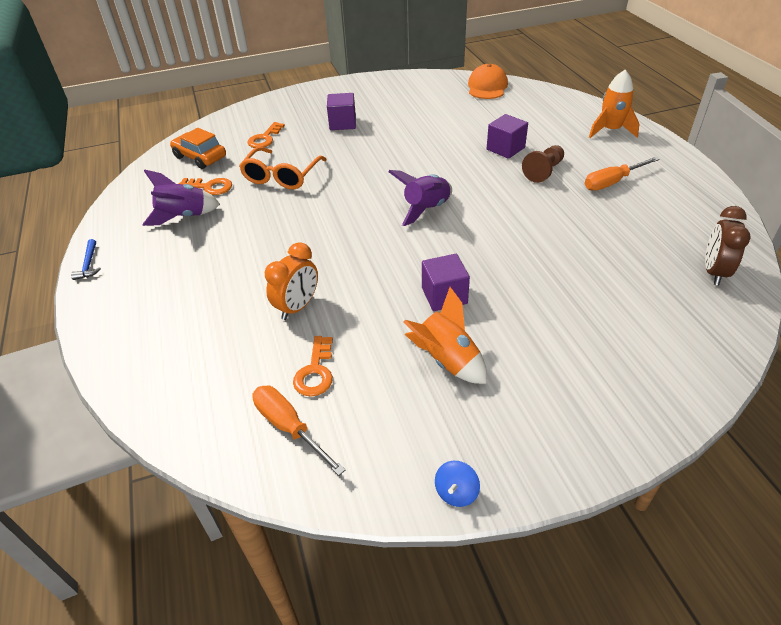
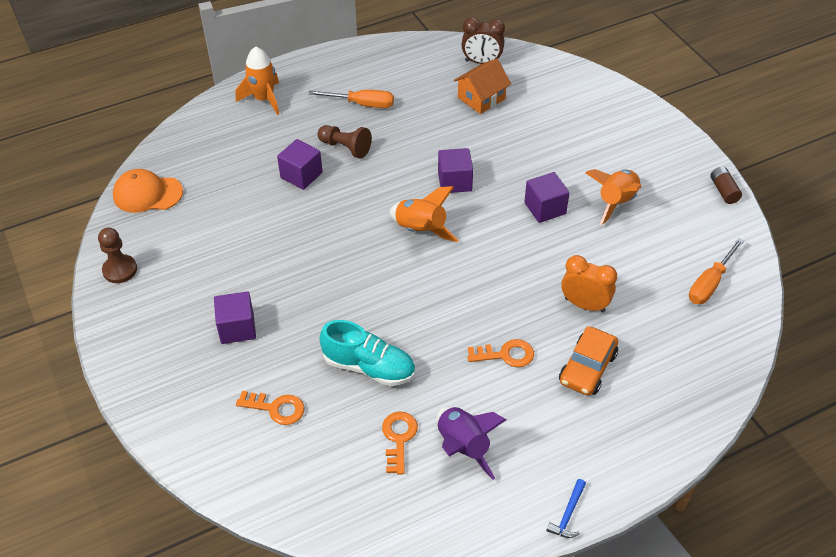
camera: 100 degrees left, 5 degrees up
(89, 264) = (568, 514): blue hammer -> blue hammer turned 135 degrees clockwise
(200, 157) = (327, 474): orange car -> orange car (587, 368)
(281, 176) = (369, 367): orange glasses -> turquoise shoe
(315, 371) = (653, 278): orange key -> orange key (506, 355)
(411, 81) = (120, 270): none -> brown pawn
(426, 209) = (421, 230): purple rocket -> orange rocket
(456, 492) = (724, 191): blue spinning top -> brown battery
(492, 234) = (455, 182): none -> purple cube
(612, 182) = (362, 104): orange screwdriver -> orange screwdriver turned 45 degrees counterclockwise
(638, 265) = (481, 98): none -> orange house

